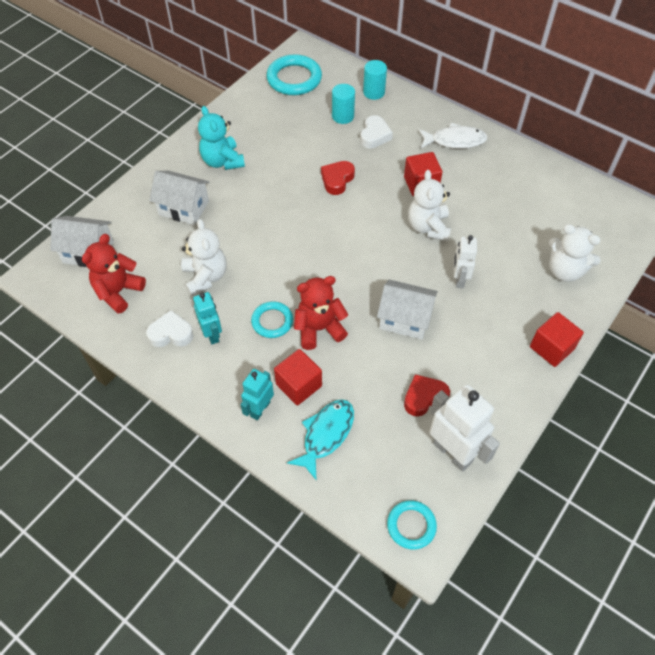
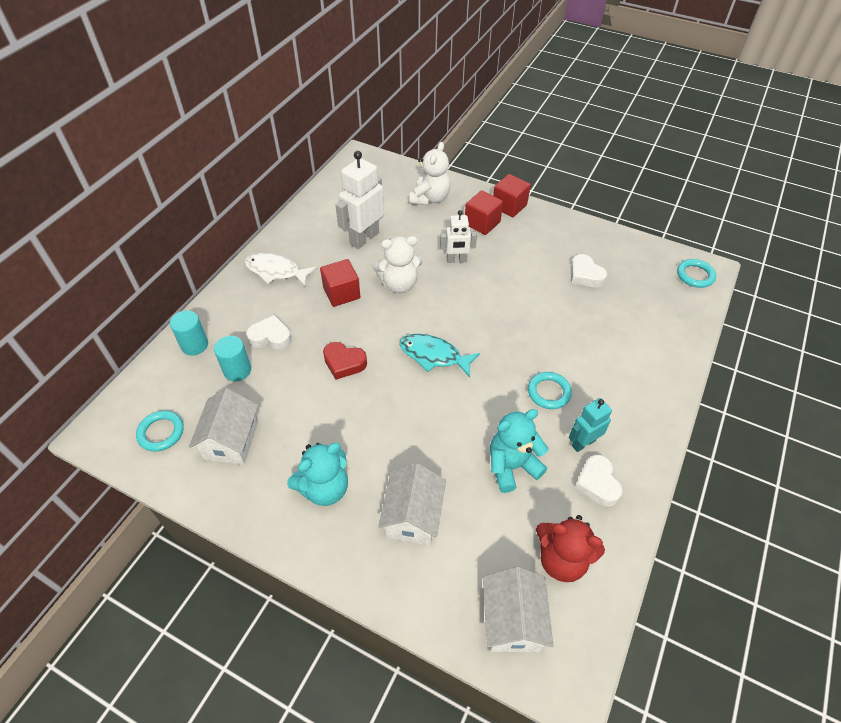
camera: 100 degrees left, 5 degrees down
(205, 277) = (512, 466): white teddy bear -> turquoise teddy bear
(260, 409) = (647, 386): turquoise robot -> none
(294, 79) = (161, 432): turquoise ring -> turquoise ring, size x0.60
(299, 385) = (610, 360): red cube -> red cube (482, 223)
(319, 329) = (544, 353): red teddy bear -> none
(326, 435) = (648, 334): turquoise fish -> turquoise fish (433, 355)
(405, 319) = (511, 293): white house -> white house (231, 441)
(424, 398) = (585, 275): red heart -> white heart
(452, 452) = (624, 256): white robot -> white robot (364, 238)
(455, 140) = (276, 271): white fish -> white fish turned 60 degrees counterclockwise

